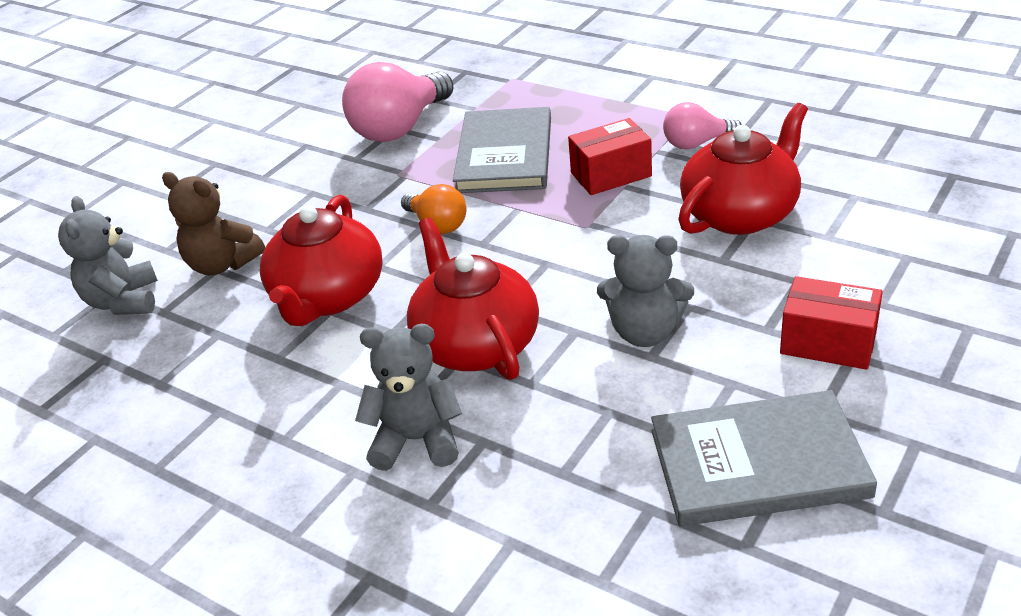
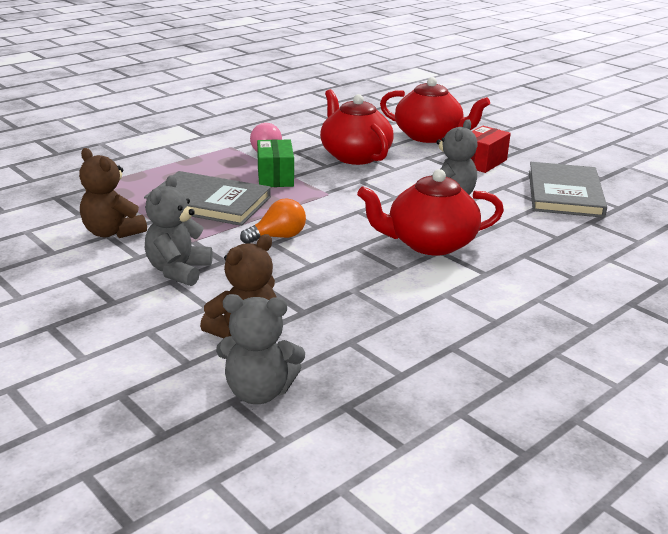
camera: 80 degrees left, 10 degrees down
(328, 297) = (336, 288): red teapot -> red teapot (429, 136)
(400, 128) = (112, 232): pink light bulb -> brown teddy bear
(417, 440) = (516, 274): grey teddy bear -> grey teddy bear (178, 271)
(611, 174) = (275, 177): red box -> green box

